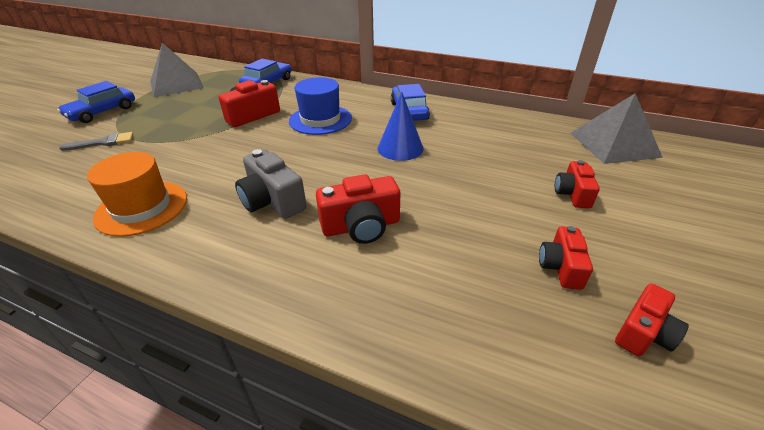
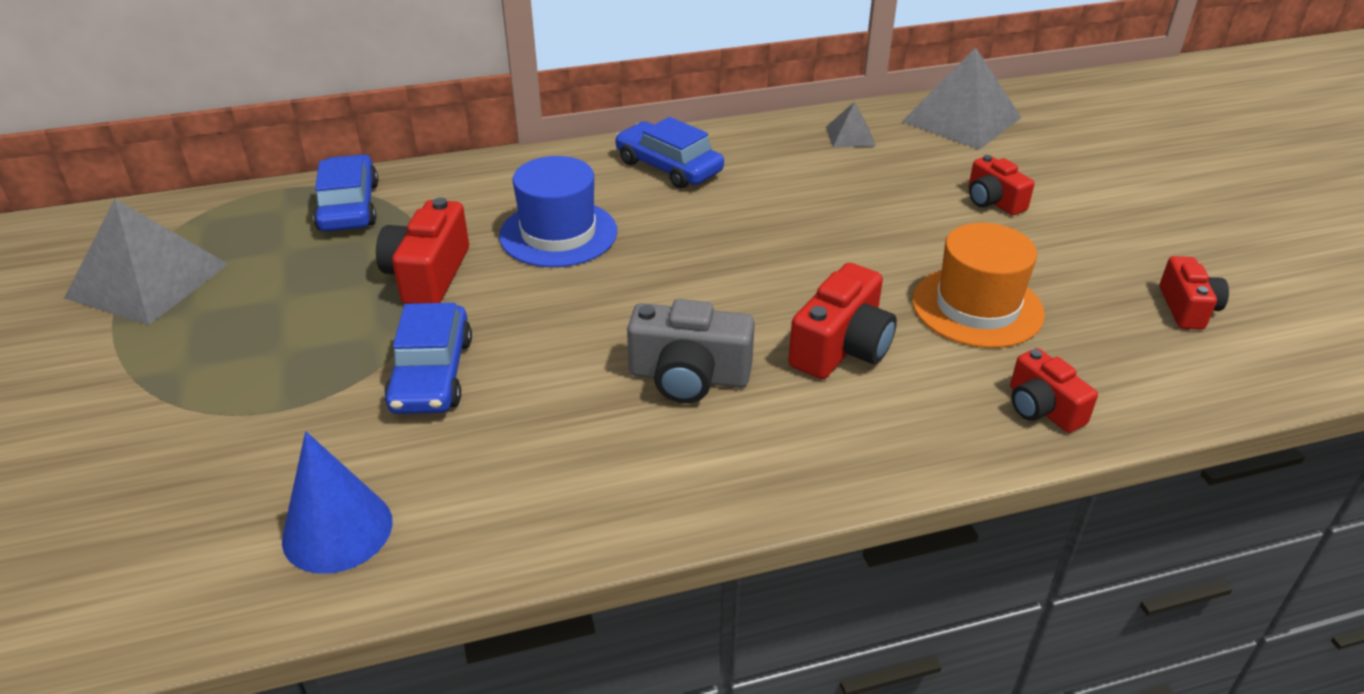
camera: 40 degrees left, 0 degrees up
(102, 112) = (89, 399): blue car -> blue car (431, 374)
(103, 142) = (225, 443): grey brush -> none
(142, 208) = (517, 485): orange hat -> orange hat (977, 307)
(400, 148) = (739, 228): blue cone -> blue cone (337, 530)
(526, 129) = (850, 136): none -> grey pyramid
(560, 267) = (1071, 285): red camera -> red camera (1042, 408)

